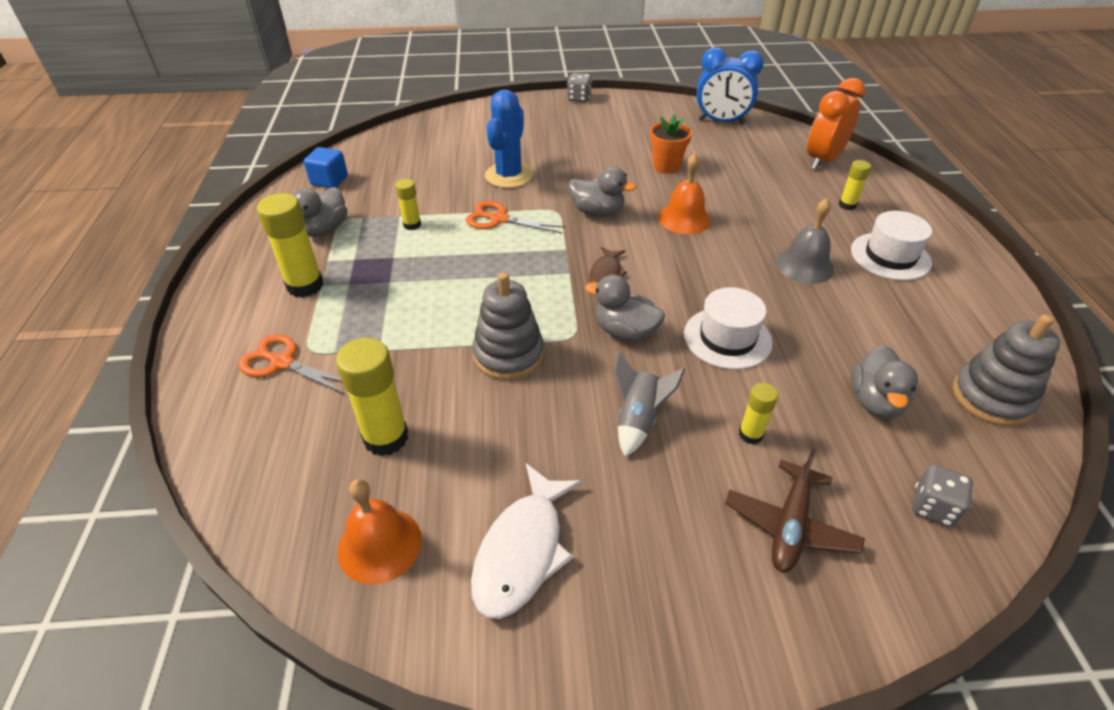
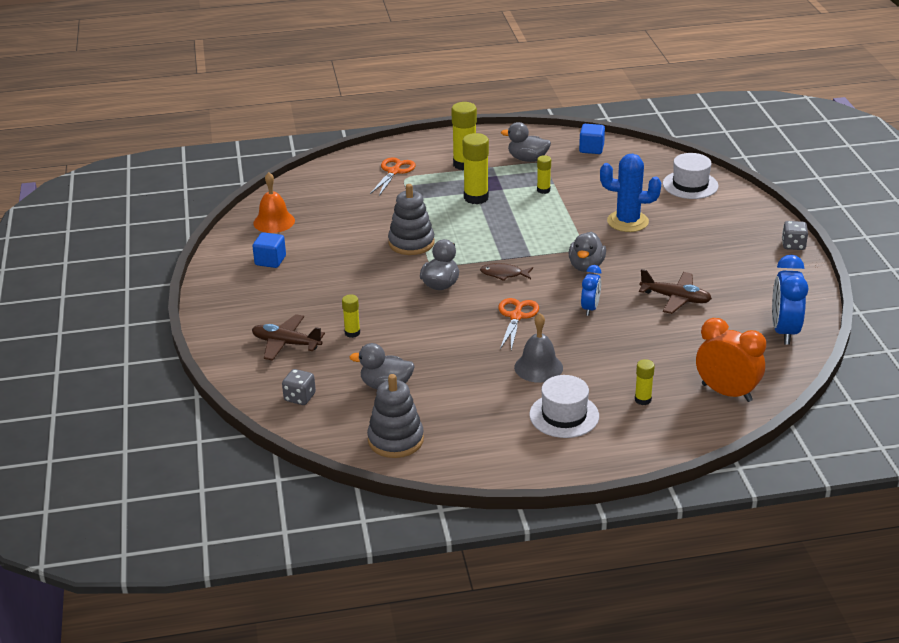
camera: 85 degrees right, 10 degrees down
(386, 438) = (340, 212): yellow glue stick -> yellow glue stick (476, 198)
(499, 219) = (562, 224): orange scissors -> orange scissors (516, 316)
(522, 551) = (270, 261): white fish -> blue cube
(638, 420) = (361, 292): grey rocket -> none
(666, 166) = (675, 298): orange flower pot -> brown plane
(684, 218) = (590, 308): orange bell -> blue clock
(727, 338) = (441, 326): white hat -> white hat (690, 185)

